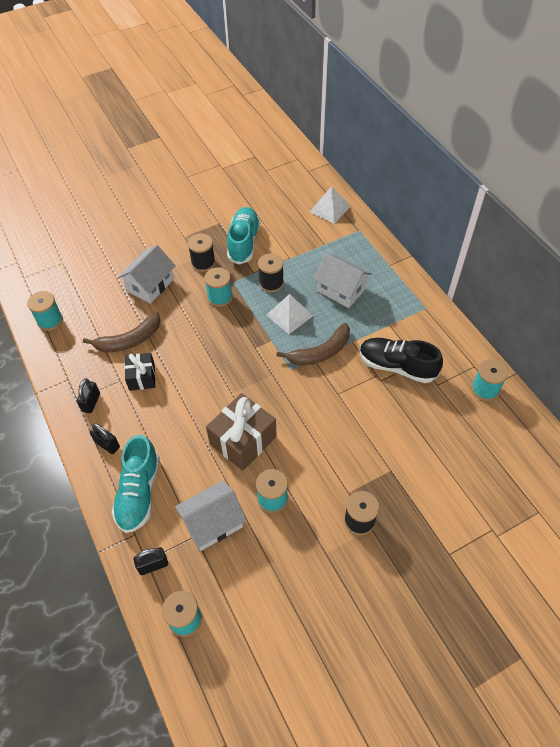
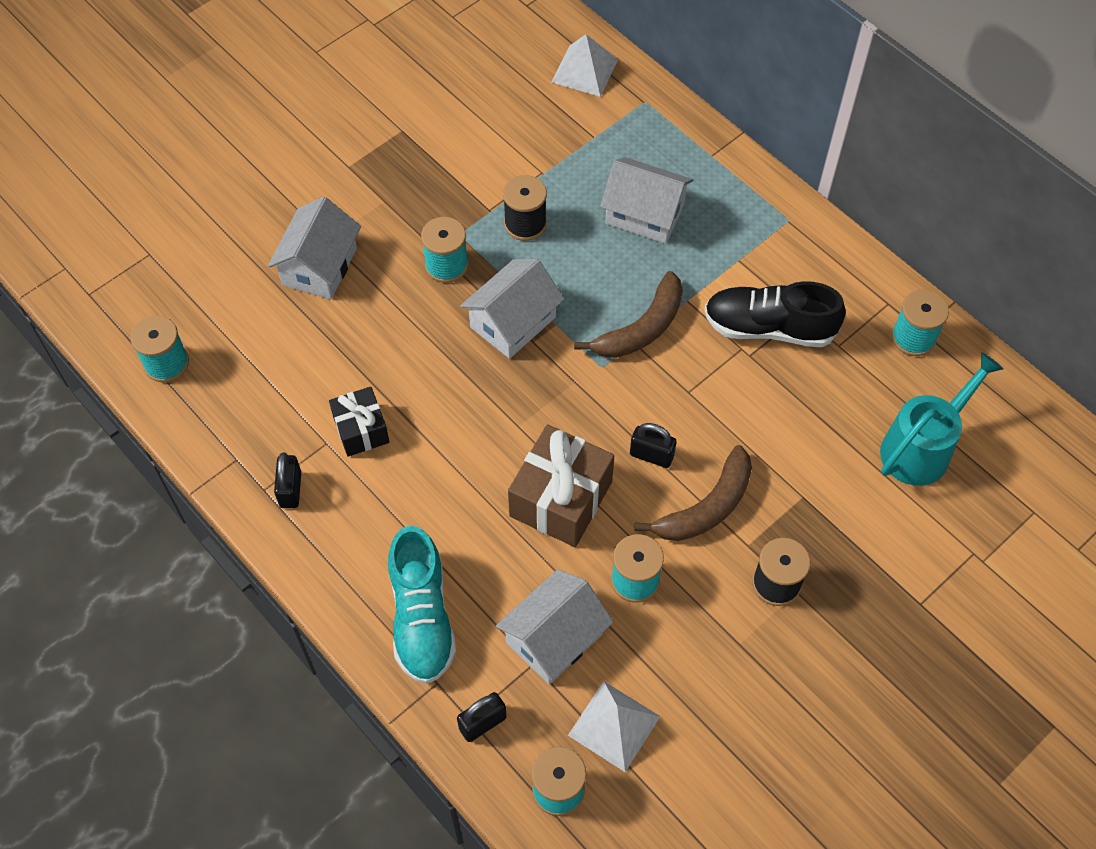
camera: 15 degrees left, 5 degrees up
(107, 444) = (342, 553): black padlock -> black padlock (651, 455)
(129, 340) = (317, 371): brown banana -> brown banana (706, 507)
(203, 263) = (398, 209): black spool -> none
(243, 242) = (456, 159): turquoise shoe -> none
(247, 335) = (513, 322): none -> white house
(289, 315) = (572, 275): white pyramid -> white pyramid (614, 726)
(474, 456) = (922, 447): none -> turquoise watering can

